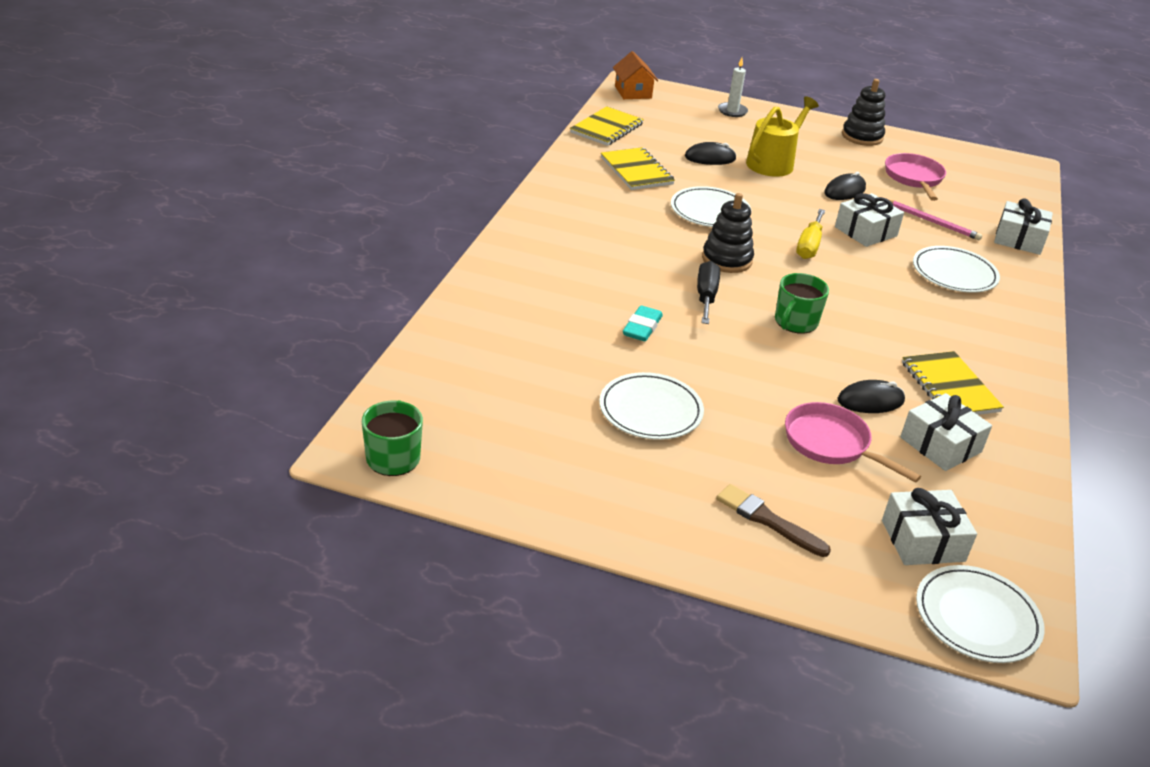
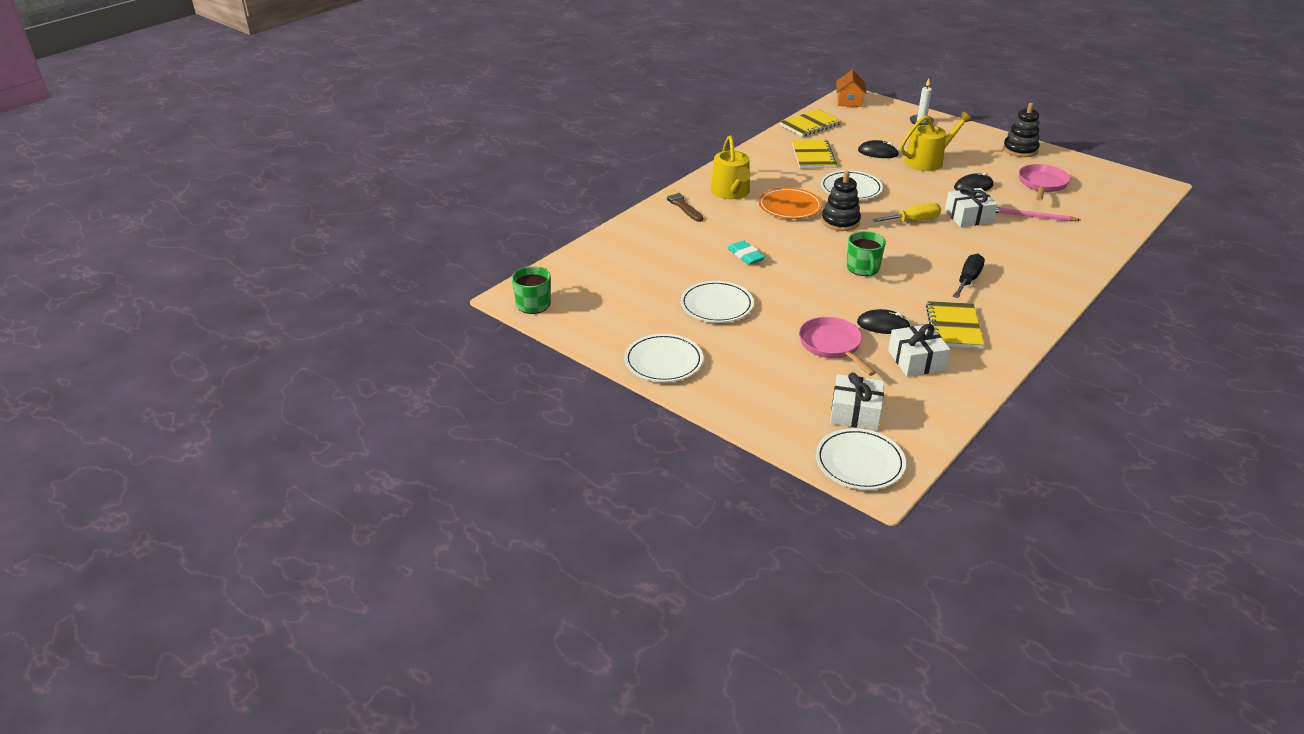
camera: 25 degrees right, 0 degrees up
(567, 236) = (731, 192): none -> yellow watering can
(642, 328) = (745, 256): turquoise eraser -> turquoise eraser turned 75 degrees counterclockwise
(653, 247) = (789, 206): none -> orange plate
(706, 296) = (806, 243): black screwdriver -> black screwdriver (968, 280)
(768, 520) = (752, 380): brown brush -> brown brush (681, 205)
(795, 322) = (863, 268): green mug -> green mug turned 60 degrees counterclockwise
(809, 246) = (913, 221): yellow screwdriver -> yellow screwdriver turned 150 degrees counterclockwise
(932, 222) = (1032, 216): pink pencil -> pink pencil turned 135 degrees clockwise
(954, 273) = (1021, 254): white plate -> white plate (663, 361)
(1019, 239) = (1101, 238): white gift -> none

